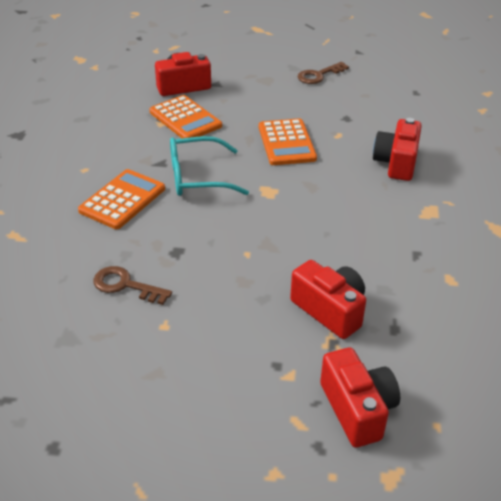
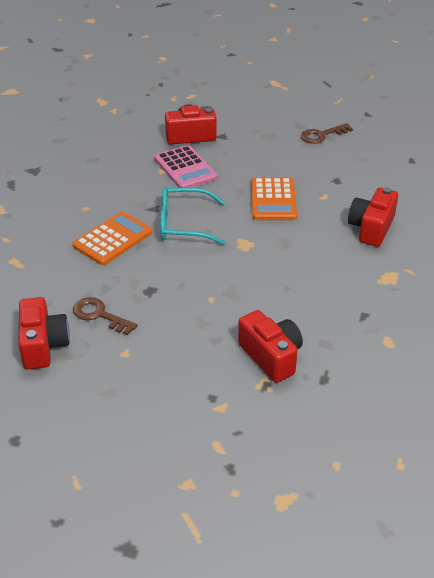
camera: 10 degrees right, 0 degrees up
(185, 119) = (185, 168): orange calculator -> pink calculator
(357, 409) = (271, 442): red camera -> red camera (43, 345)

